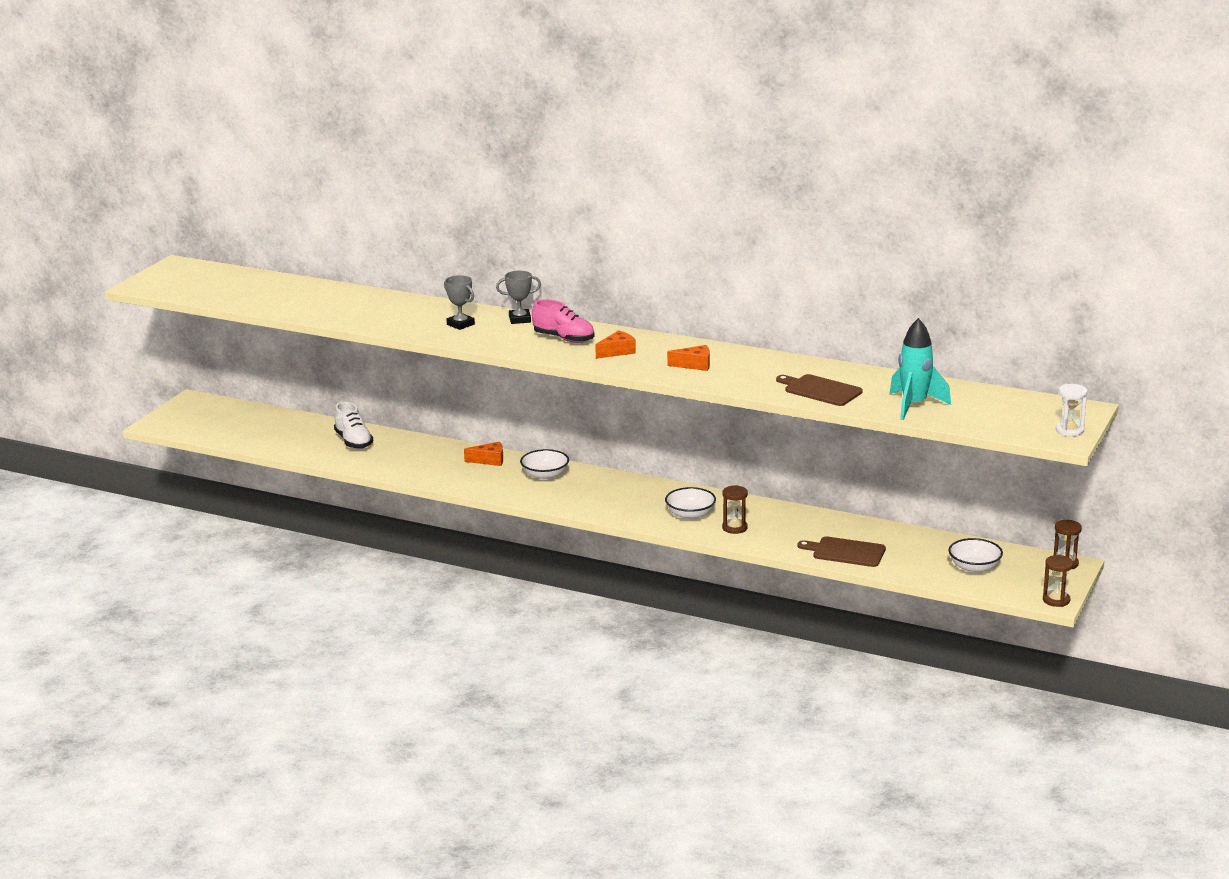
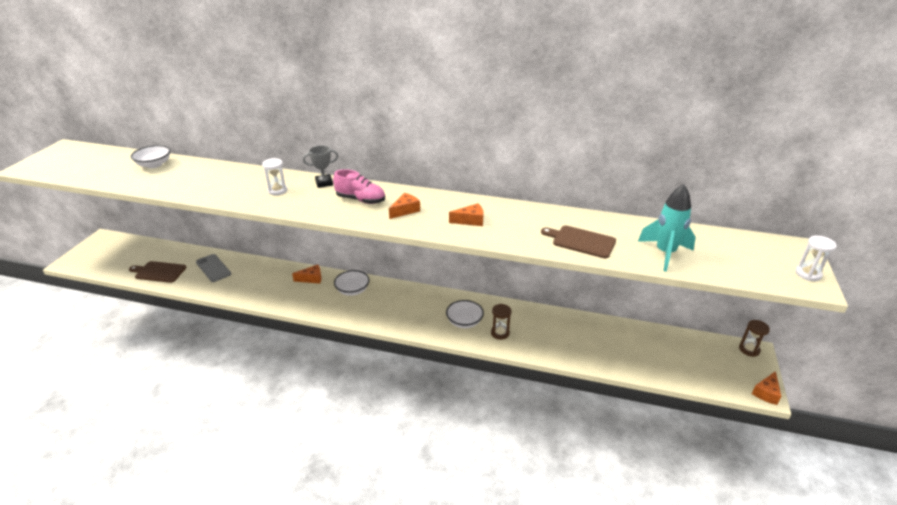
camera: 10 degrees left, 10 degrees up
(353, 442) = (213, 268): white shoe -> grey phone
(460, 324) = (277, 190): grey trophy -> white hourglass
(846, 552) = (589, 352): brown cutting board -> brown cutting board (159, 272)
(974, 568) = (688, 361): white bowl -> white bowl (154, 165)
(1056, 600) = (766, 393): brown hourglass -> orange cheese

